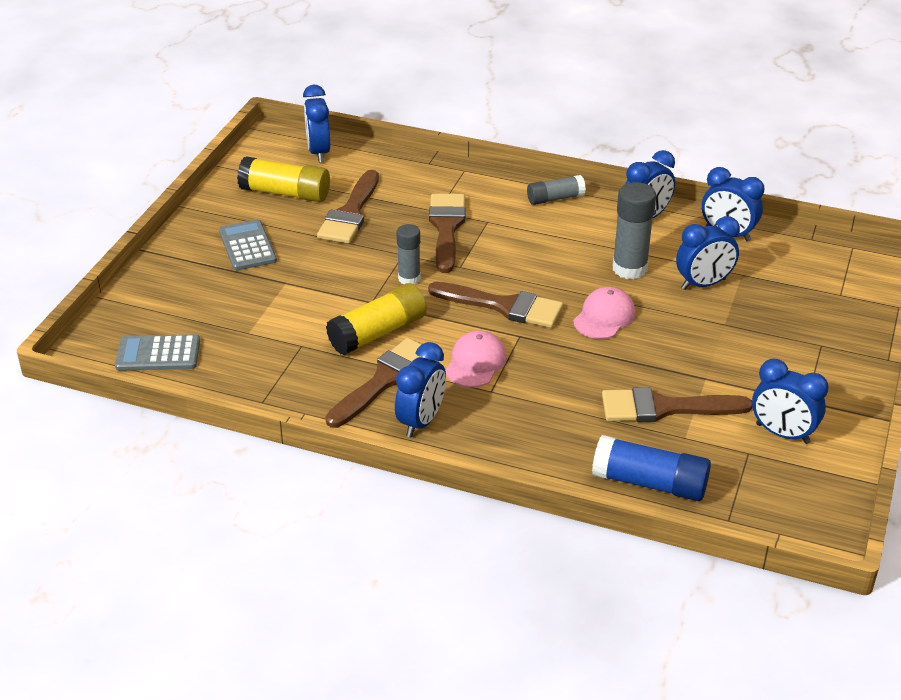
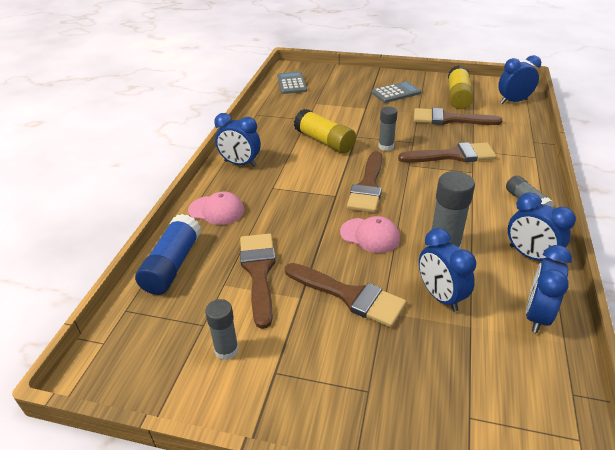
camera: 85 degrees right, 0 degrees up
(385, 380) = (278, 148): brown brush -> brown brush (349, 295)
(475, 363) = (301, 179): pink cap -> pink cap (216, 210)
(782, 434) = (226, 350): blue clock -> grey glue stick

